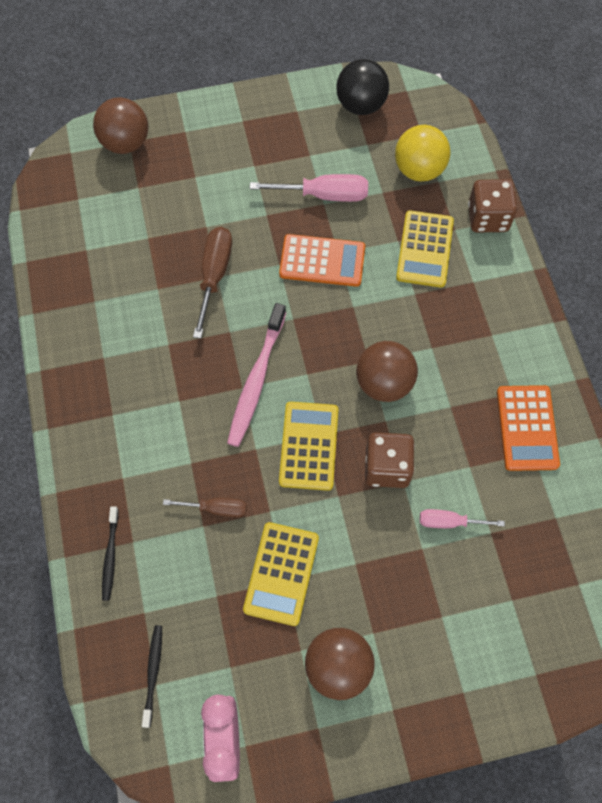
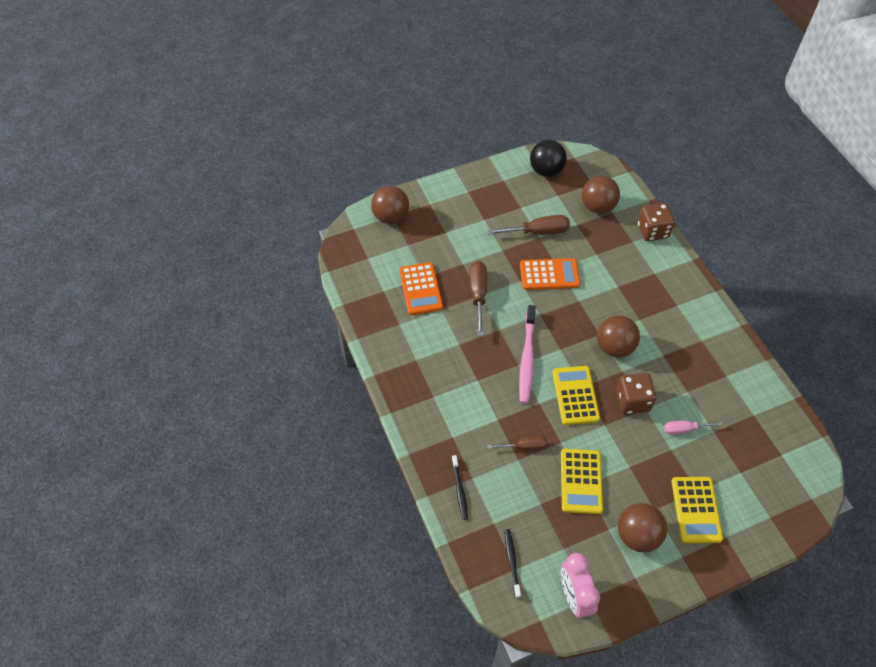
camera: 10 degrees left, 10 degrees down
(324, 195) = (538, 232): pink screwdriver -> brown screwdriver
(419, 170) = (597, 207): yellow ball -> brown ball
(425, 249) = (616, 257): yellow calculator -> yellow calculator (696, 510)
(527, 428) = (718, 361): orange calculator -> orange calculator (420, 289)

